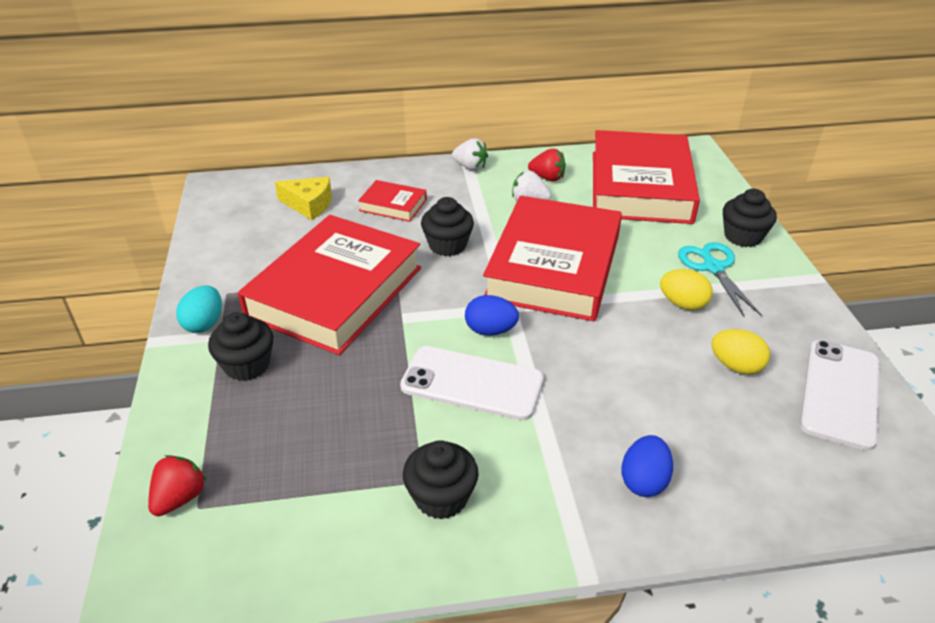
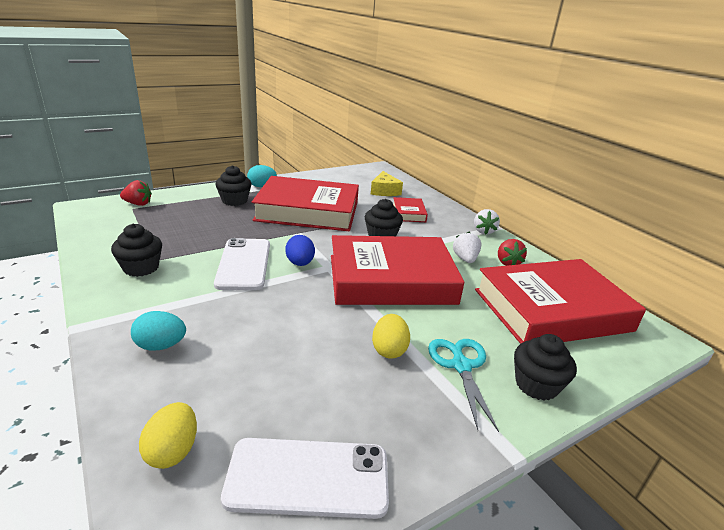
camera: 65 degrees right, 10 degrees down
(644, 481) = (161, 346): blue egg -> turquoise egg
(713, 268) = (461, 366): turquoise scissors -> turquoise scissors turned 60 degrees counterclockwise
(736, 366) = (317, 390): yellow egg -> yellow egg (173, 451)

